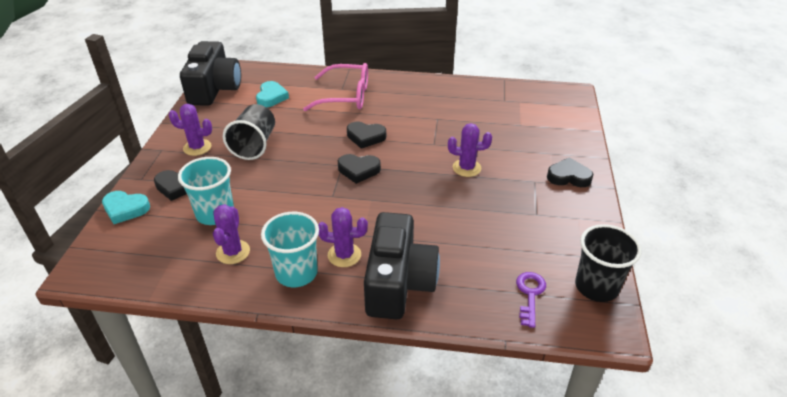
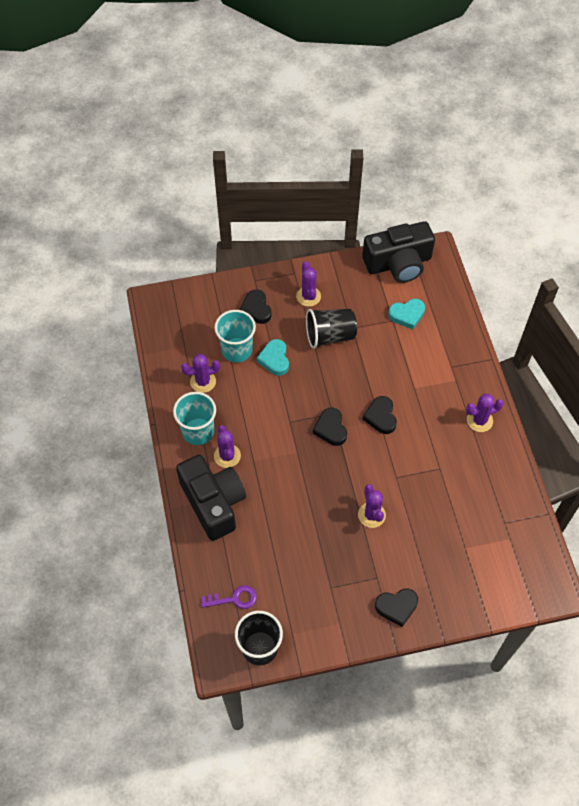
camera: 70 degrees right, 20 degrees up
(125, 209) = (219, 290): turquoise heart -> turquoise heart (274, 359)
(346, 96) = (439, 375): pink glasses -> none
(398, 282) = (213, 502): black camera -> black camera turned 105 degrees counterclockwise
(403, 88) = (479, 420): none -> purple cactus
(568, 176) = (396, 607): black heart -> black heart turned 90 degrees clockwise

